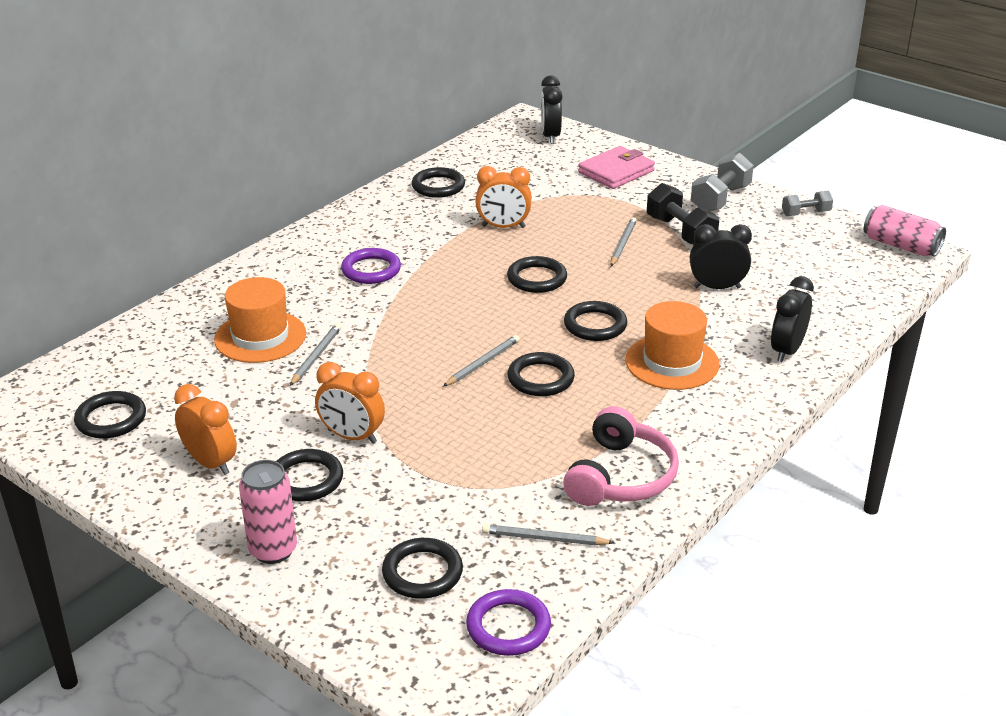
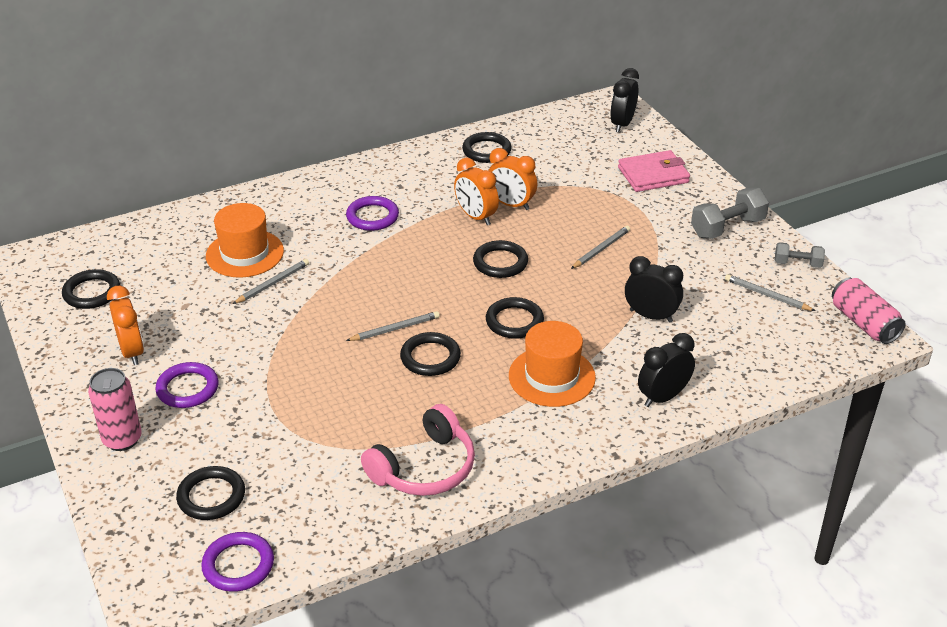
camera: 25 degrees right, 5 degrees up
(306, 479) = (187, 388): black ring -> purple ring
(352, 437) = (247, 363): orange clock -> orange clock (476, 217)
(544, 538) = (322, 501): grey pencil -> grey pencil (767, 295)
(680, 232) = (662, 251): black dumbbell -> none

